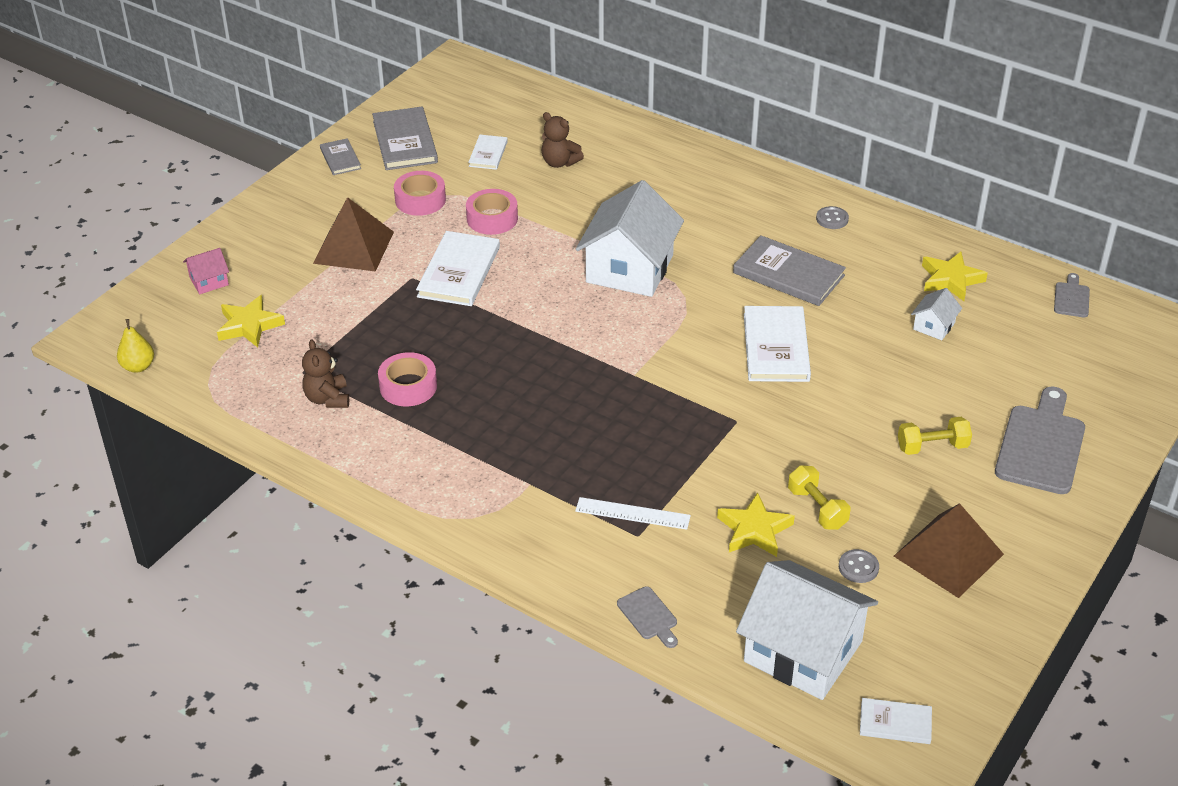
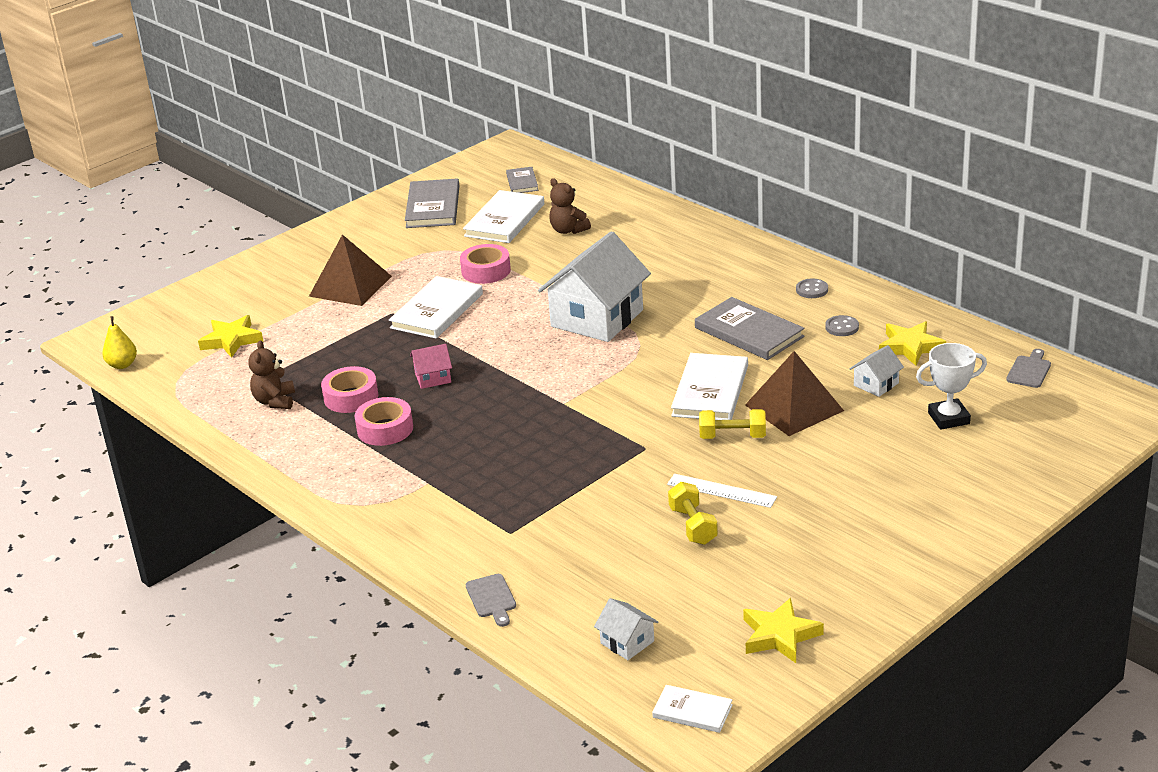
camera: 15 degrees right, 10 degrees down
(209, 281) = (212, 304): pink house -> pink house (433, 378)
(340, 159) = (369, 217): grey book -> grey book (522, 182)
(420, 200) = (427, 253): pink tape -> pink tape (385, 429)
(488, 154) = (505, 220): white book -> white book, size x1.81
(632, 513) = (513, 514): white ruler -> white ruler (721, 490)
(754, 530) = (623, 538): yellow star -> yellow star (779, 635)
(803, 651) = (627, 642): white house -> white house, size x0.44
(858, 567) = (712, 578): grey button -> grey button (842, 327)
(932, 447) = (830, 484): yellow dumbbell -> yellow dumbbell (732, 436)
(948, 555) = (807, 576): brown pyramid -> brown pyramid (794, 408)
(1016, 360) = (948, 418): none -> white trophy
(1041, 445) = (943, 492): grey cutting board -> none

